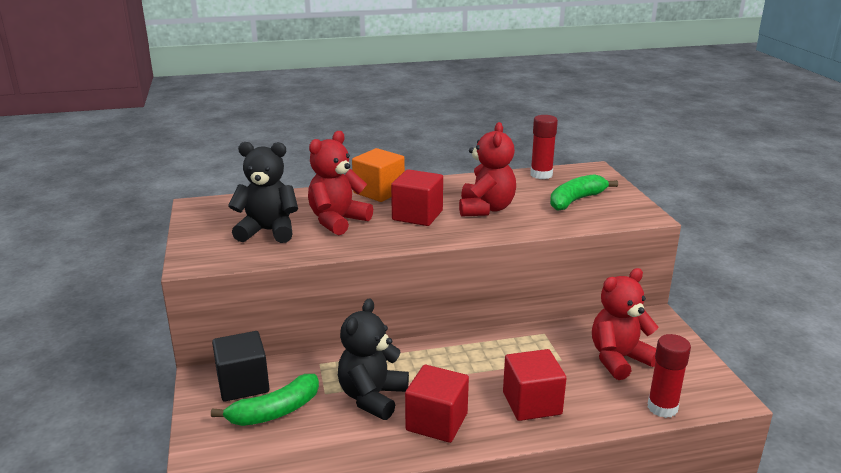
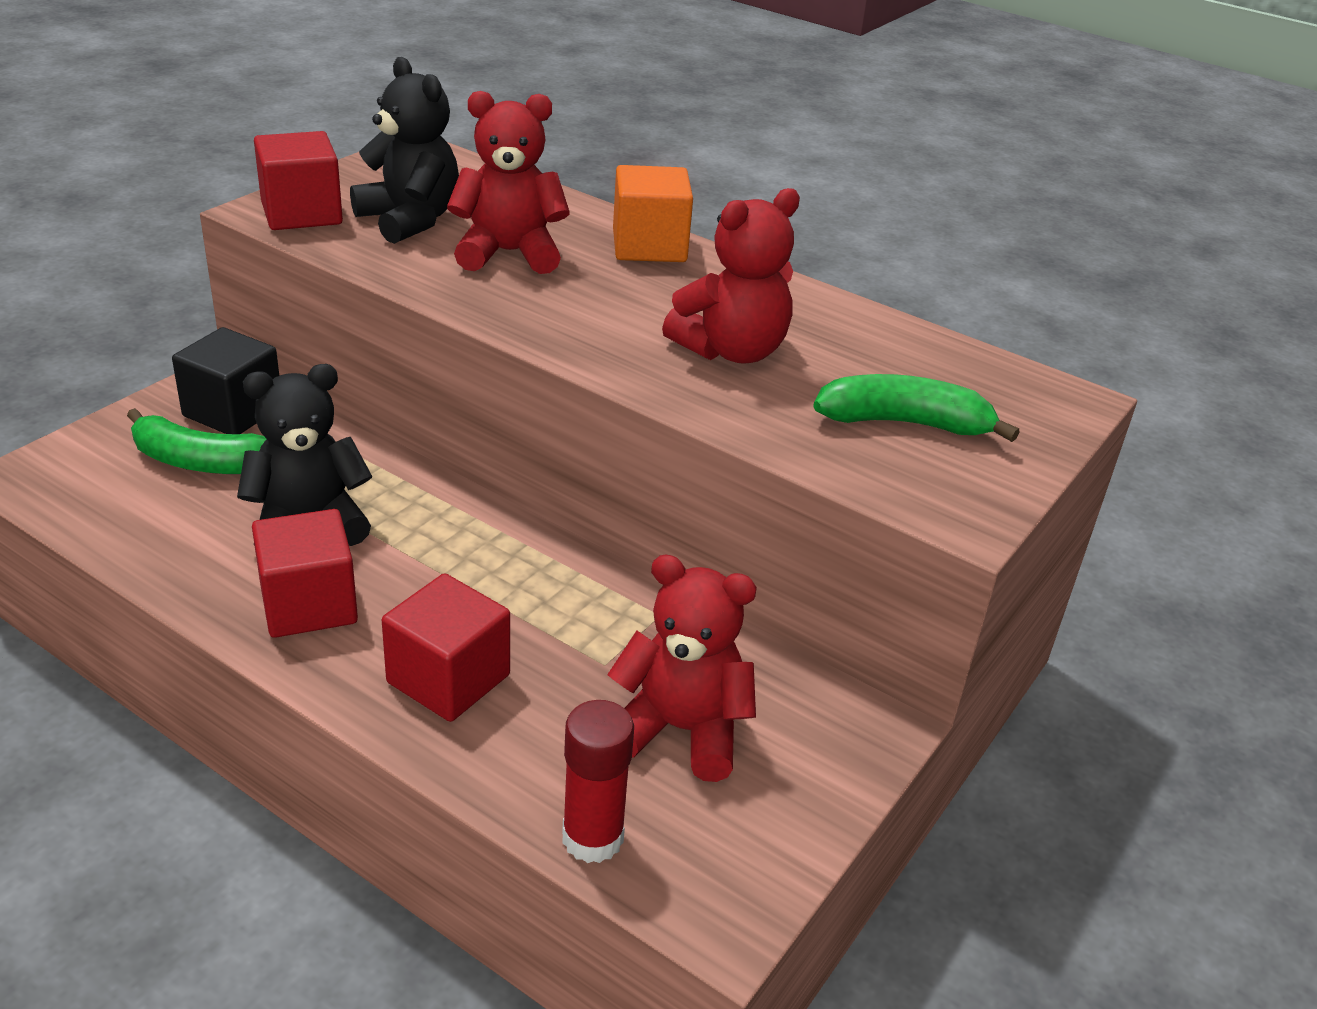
camera: 45 degrees right, 10 degrees up
(417, 215) = (619, 303): red cube -> red cube (301, 213)
(541, 175) = (951, 355): red glue stick -> none

